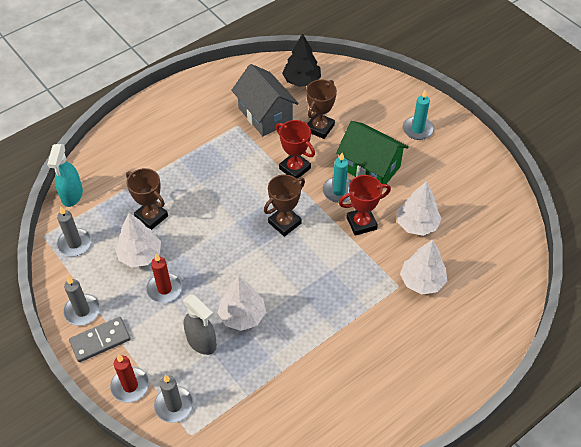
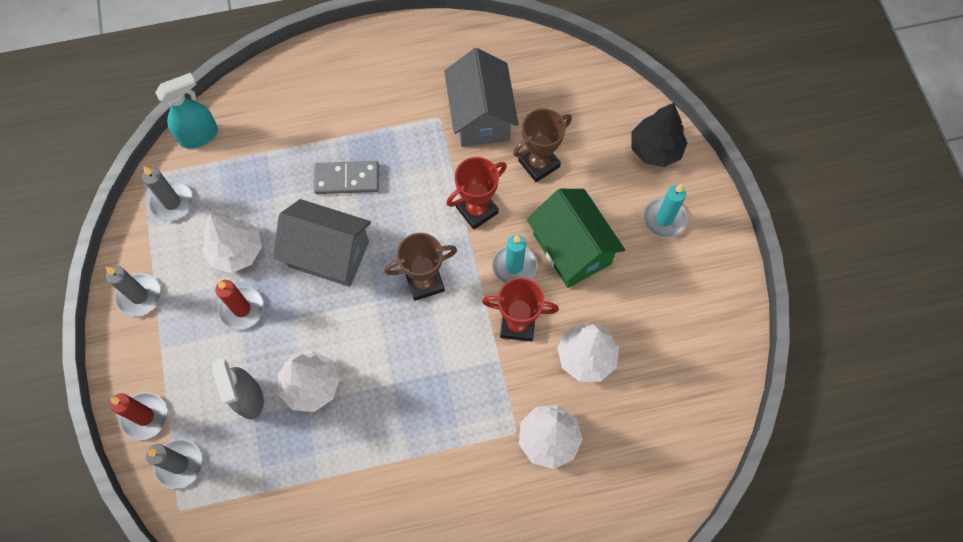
camera: 25 degrees right, 15 degrees up
(72, 195) = (199, 136): turquoise spray bottle -> turquoise spray bottle turned 150 degrees counterclockwise
(100, 340) = (140, 343): grey domino -> grey domino (347, 179)
(151, 216) = (274, 204): brown trophy -> none
(208, 232) = (328, 254): none -> grey house
(294, 168) = (477, 210): red trophy -> red trophy turned 75 degrees clockwise
(301, 80) = (553, 83): black tree -> black tree (655, 149)

